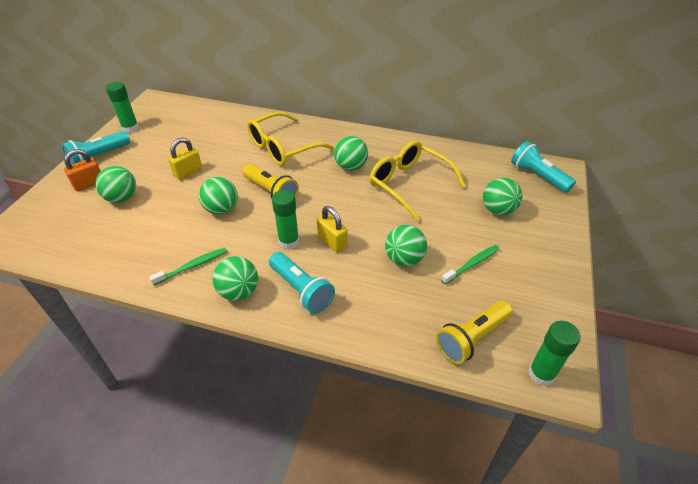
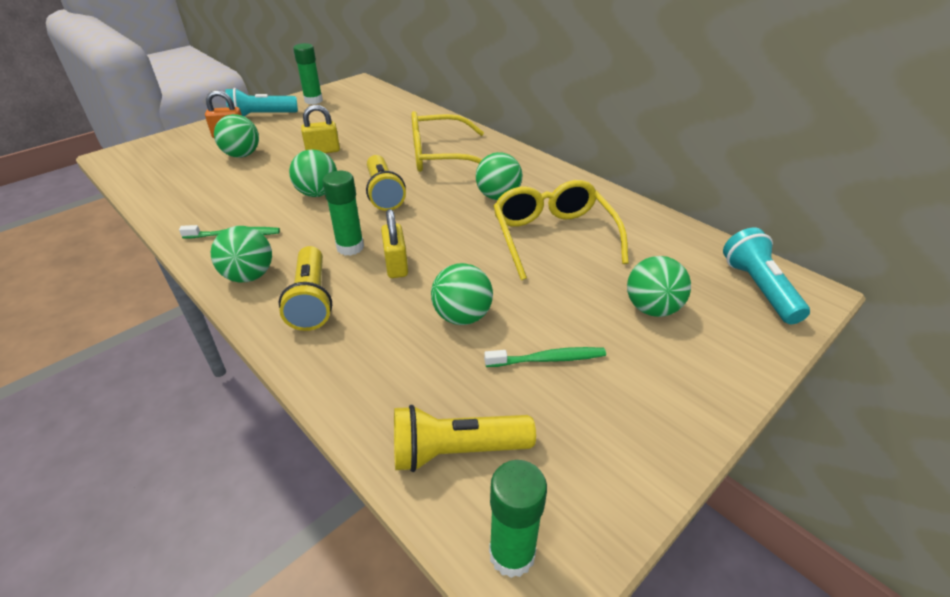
camera: 30 degrees right, 5 degrees down
(301, 290) = (311, 300): turquoise flashlight -> yellow flashlight

